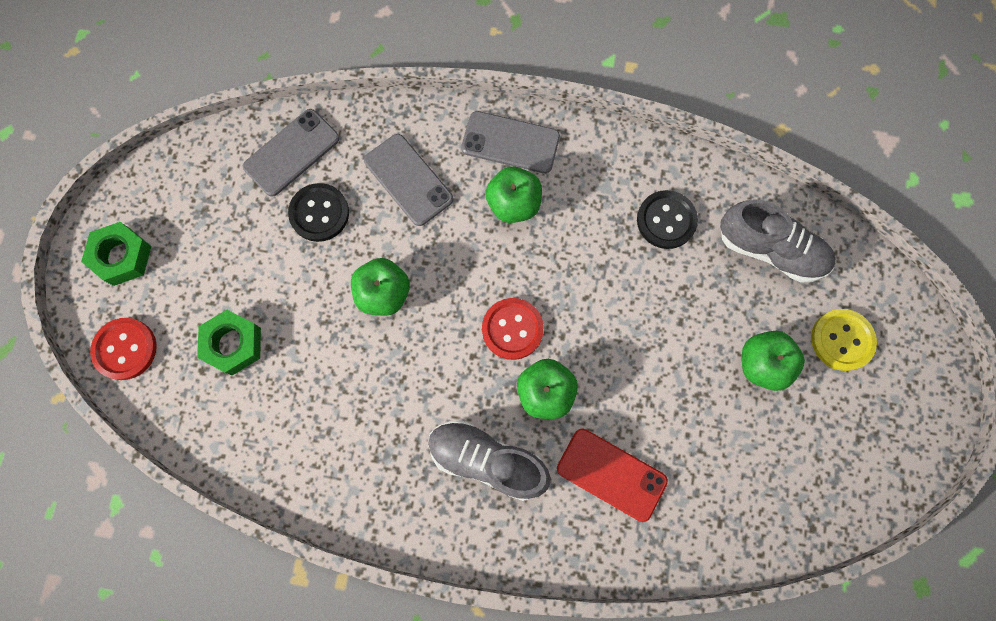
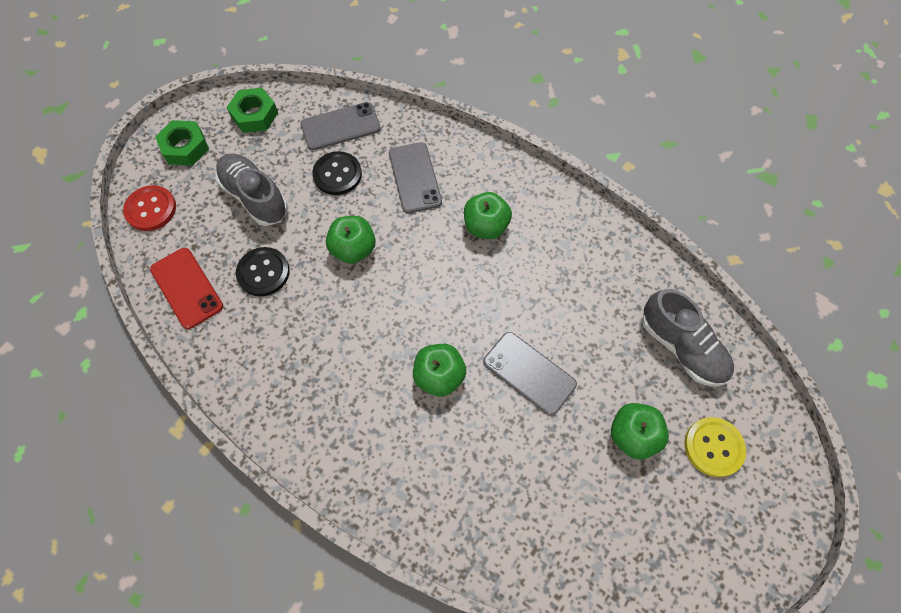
camera: 25 degrees right, 10 degrees down
(233, 344) = (226, 238): green nut -> green nut (254, 115)
(487, 460) = (366, 407): grey shoe -> grey shoe (255, 197)
(510, 143) = (505, 182): grey phone -> grey phone (529, 373)
(512, 329) = (438, 317): red button -> none
(611, 474) = (461, 465): red phone -> red phone (187, 288)
(666, 220) = (603, 288): black button -> black button (263, 272)

